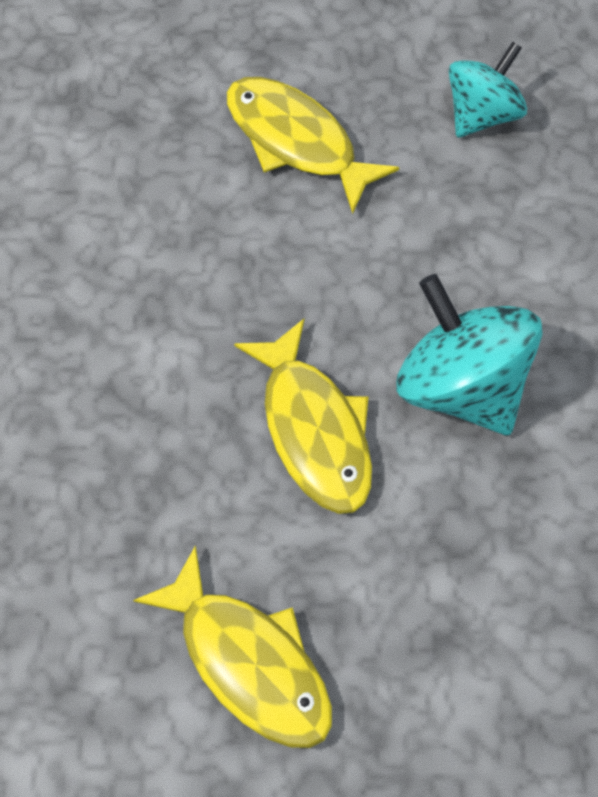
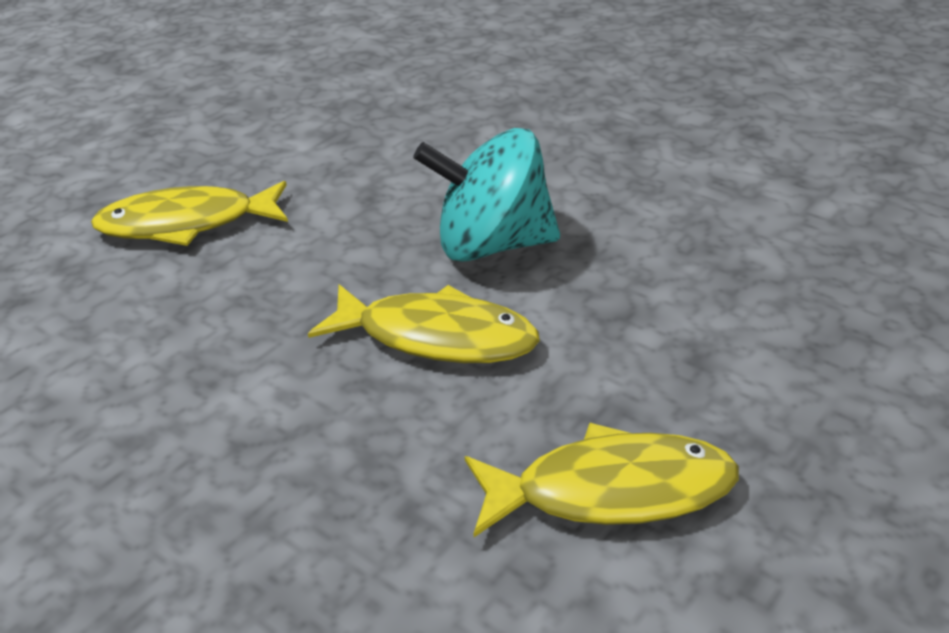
camera: 50 degrees left, 25 degrees down
(482, 114) = (299, 138): turquoise spinning top -> none

